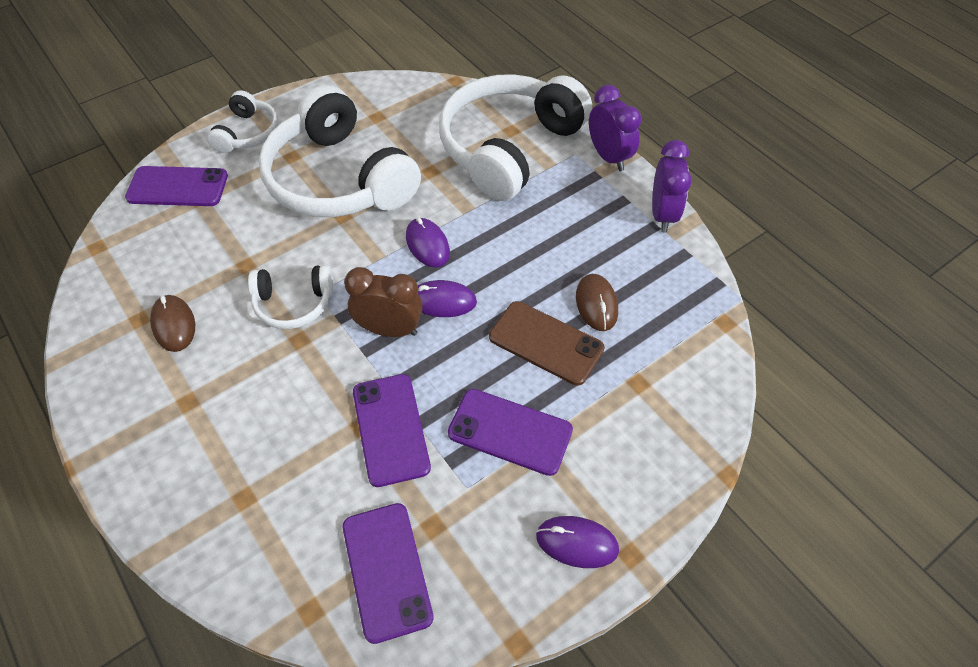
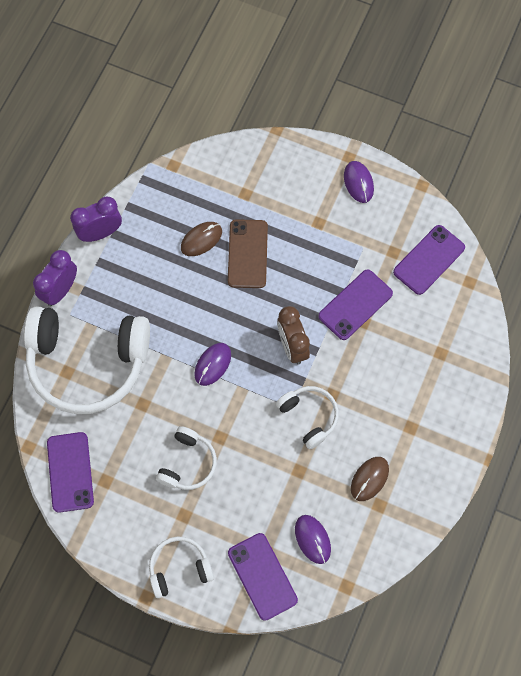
camera: 120 degrees left, 15 degrees up
(338, 179) = (188, 463): white headphones -> white headphones, size x0.48
(442, 301) = (252, 328): purple mouse -> purple mouse (312, 539)
(510, 432) = (318, 243): purple phone -> purple phone (70, 472)

